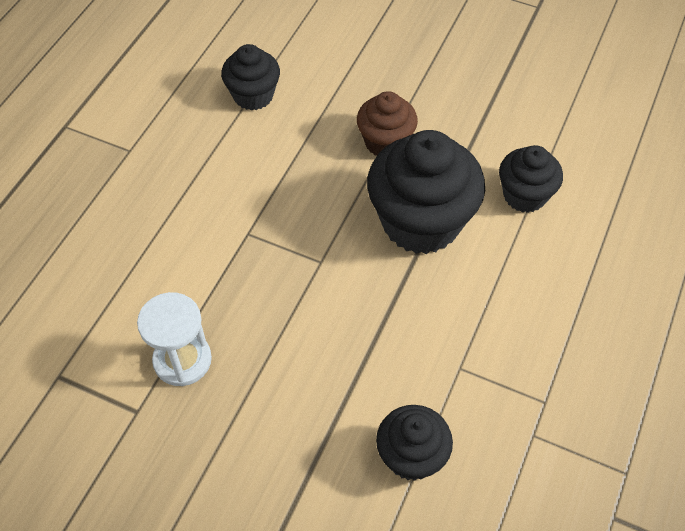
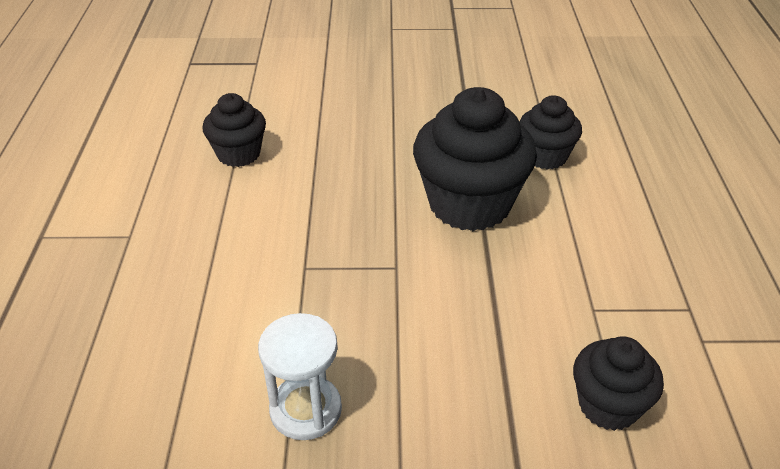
camera: 25 degrees left, 15 degrees down
(385, 142) = (392, 154): brown cupcake -> none

